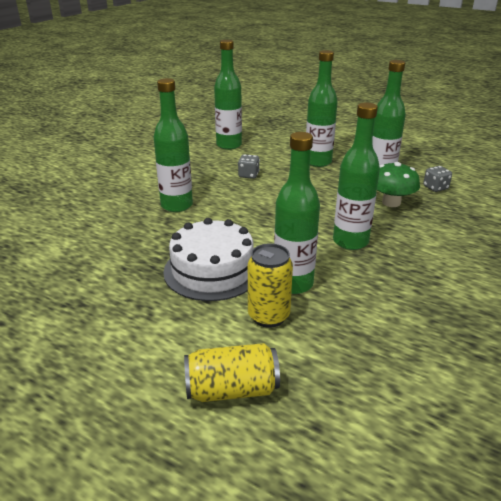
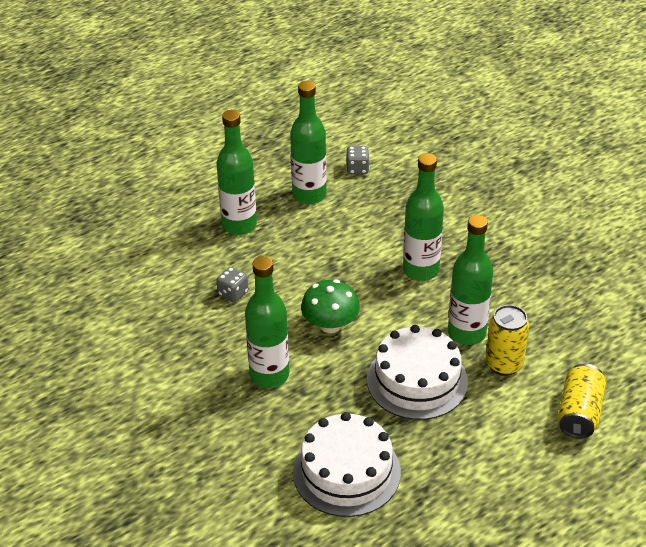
camera: 65 degrees left, 10 degrees up
(89, 259) = (346, 472): none -> white cake
(229, 145) = (131, 283): green bottle -> none
(391, 202) = (367, 212): green mushroom -> green mushroom (330, 325)

